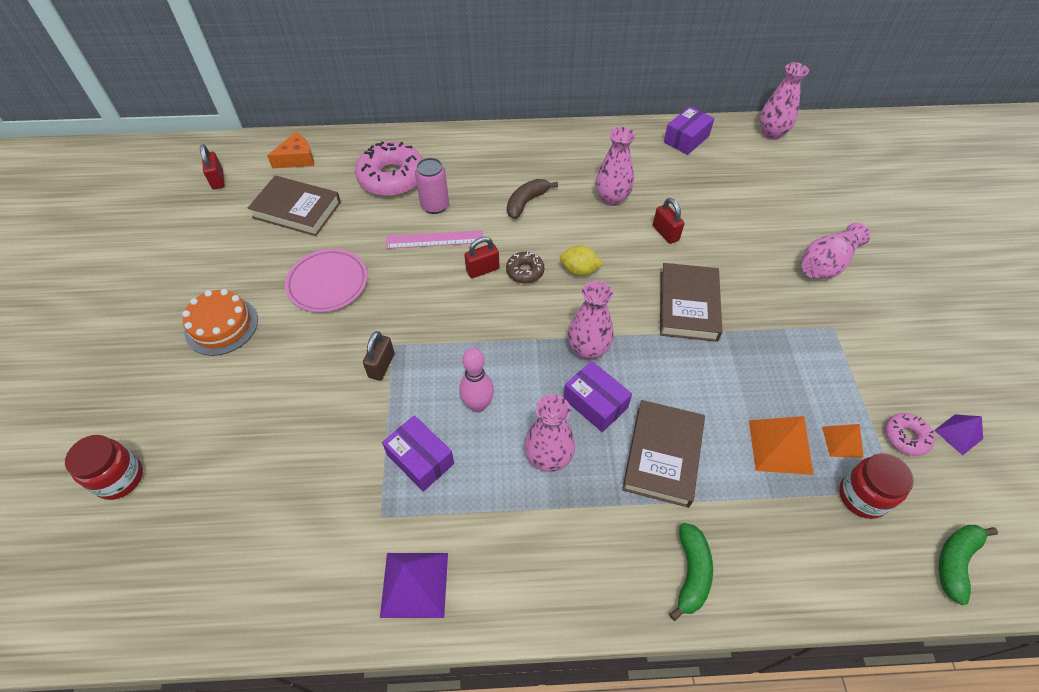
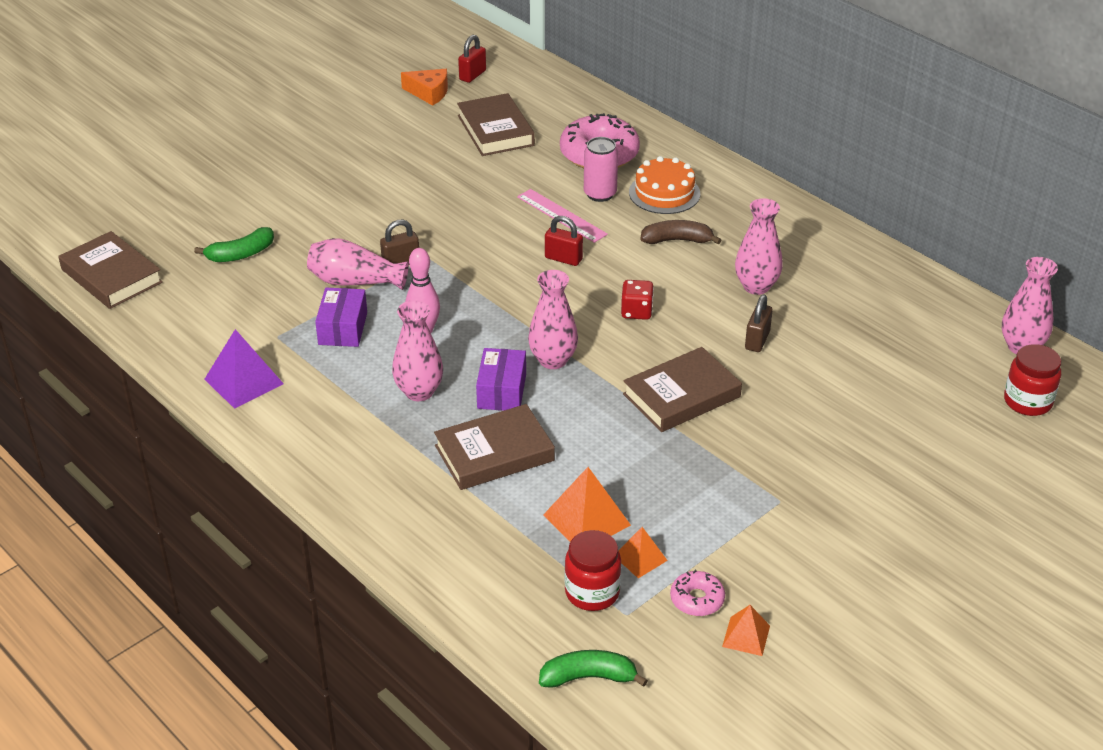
camera: 50 degrees right, 15 degrees down
(119, 478) = (178, 208): red jar -> red jar (1027, 401)
(146, 604) = (111, 276): none -> brown book
(221, 326) = (342, 168): orange cake -> orange cake (664, 193)
(297, 159) = (550, 95): orange cheese -> orange cheese (429, 93)
(328, 283) = (443, 191): pink plate -> none
(525, 271) = (593, 282): brown donut -> none
(579, 270) = (636, 312): yellow lemon -> red dice
(665, 233) = (757, 340): red padlock -> brown padlock
(686, 139) = (917, 293): purple box -> none
(691, 573) = (402, 517): green banana -> green banana (241, 254)
(826, 264) = (865, 464): pink vase -> pink vase (355, 281)
(958, 434) = (746, 636): purple pyramid -> orange pyramid

